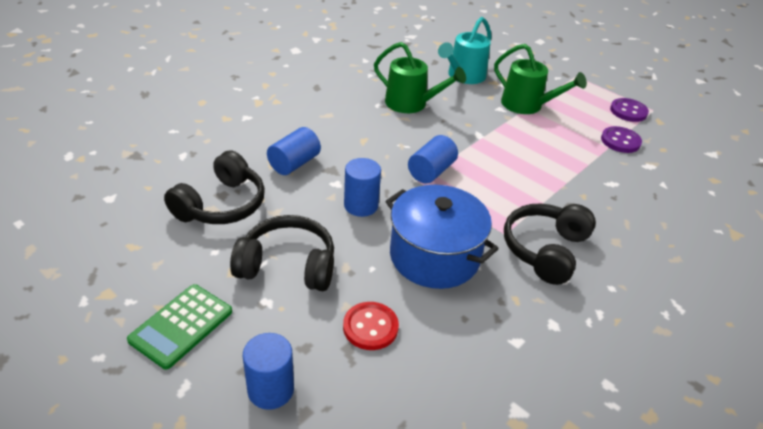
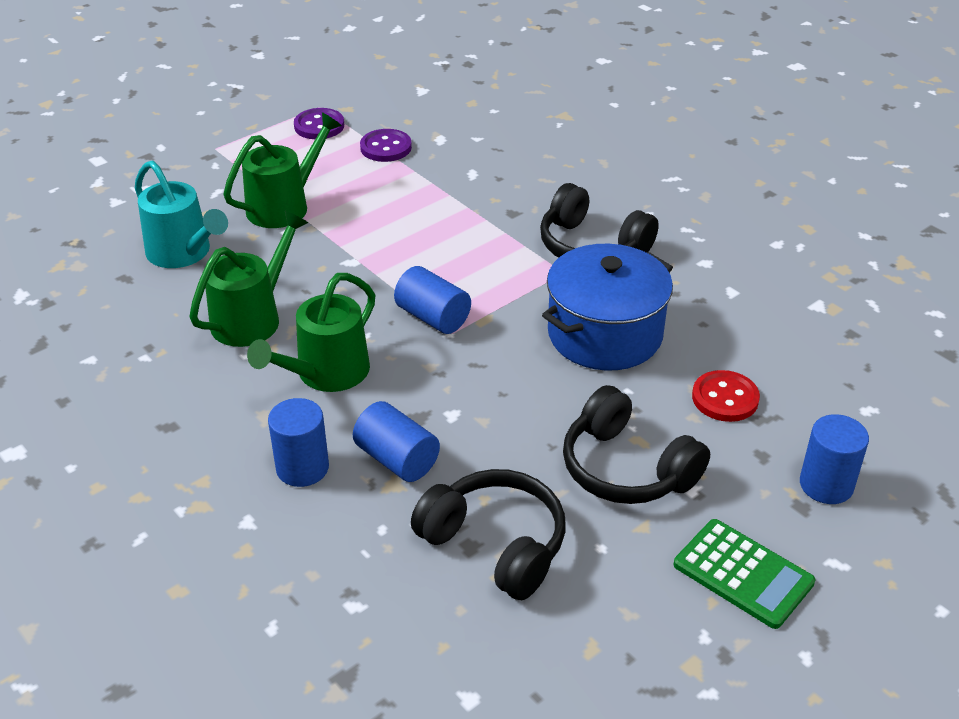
camera: 80 degrees left, 0 degrees up
(288, 265) = (626, 468): black headphones -> black headphones turned 60 degrees counterclockwise
(361, 205) = (504, 391): blue cylinder -> blue cylinder (302, 468)
(366, 133) = (326, 374): none -> green watering can

